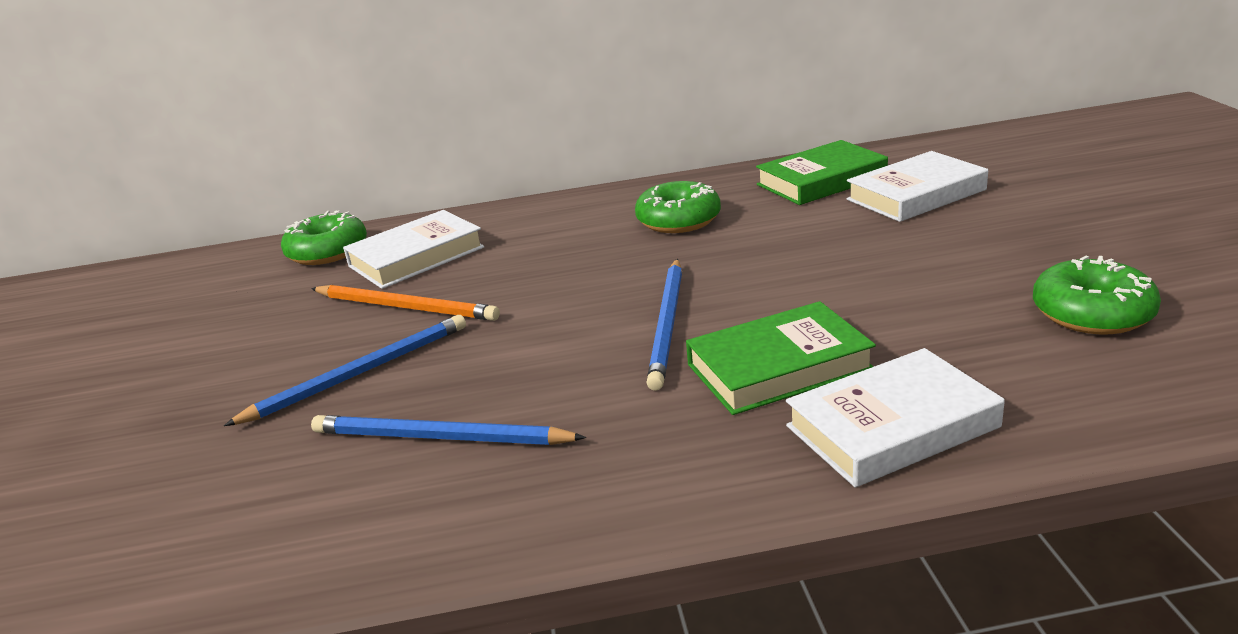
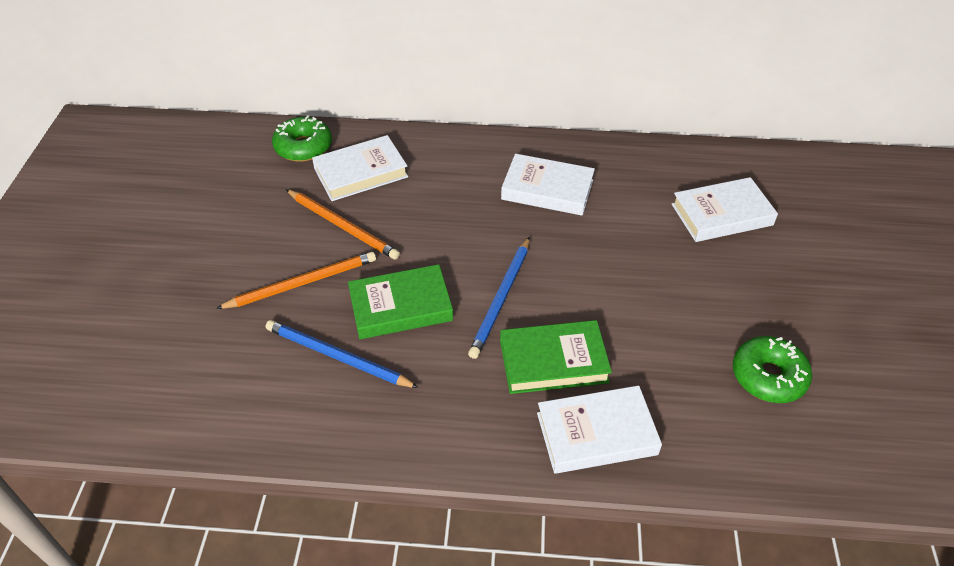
camera: 10 degrees right, 20 degrees up
(359, 373) = (302, 283): blue pencil -> orange pencil
(678, 220) = (547, 189): green donut -> white book
(821, 181) = (664, 175): green book -> green book (401, 306)

